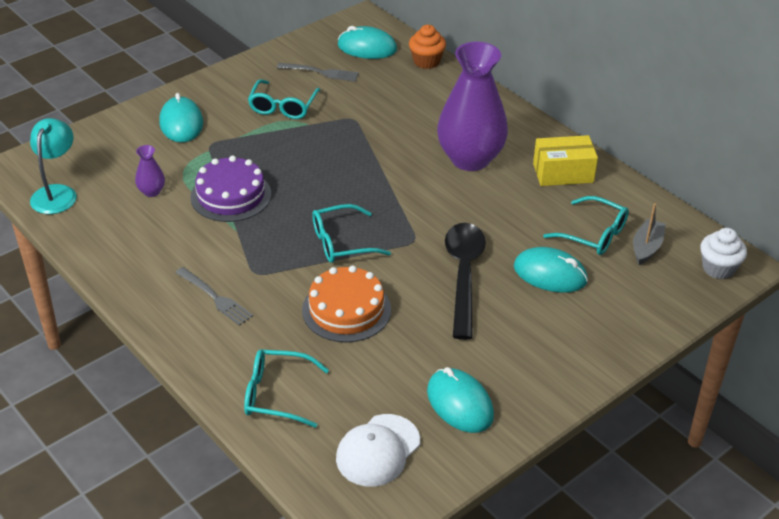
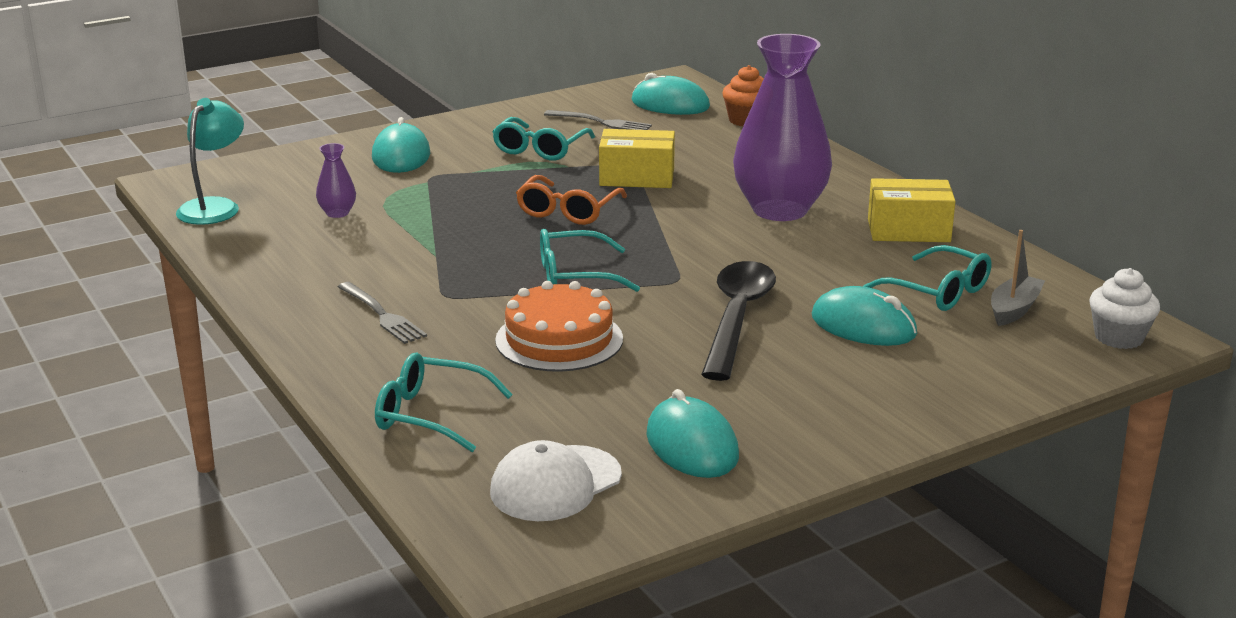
camera: 10 degrees right, 15 degrees down
(231, 195) = (440, 223): purple cake -> none
(320, 174) = (568, 211): none -> orange glasses
(361, 132) = (637, 177): none -> yellow box

